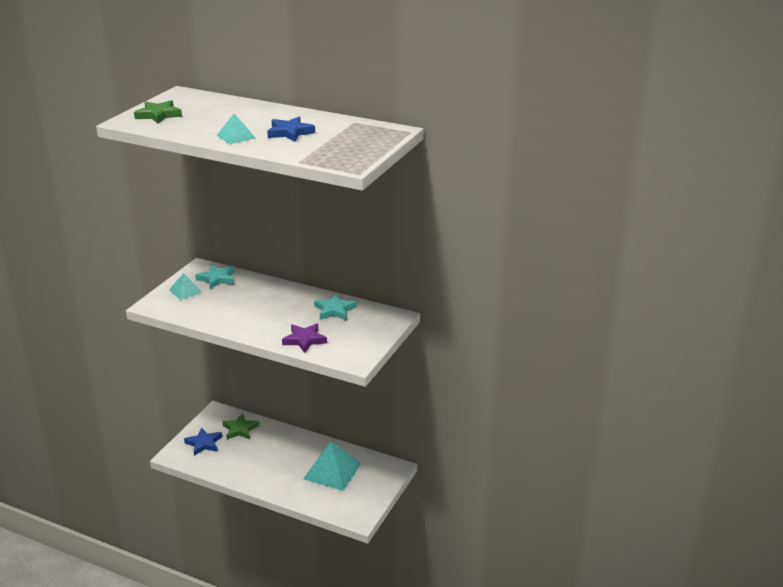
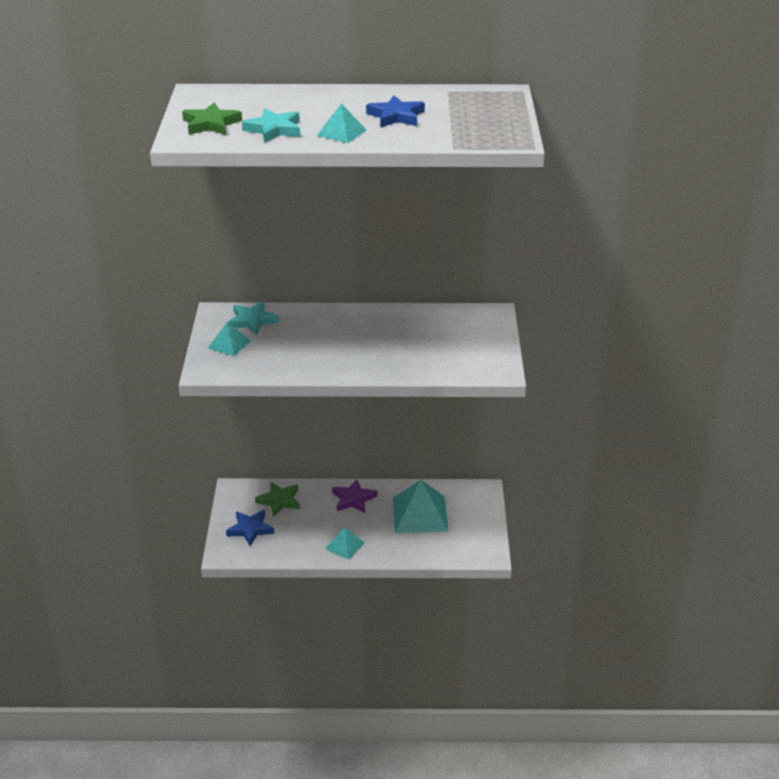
camera: 25 degrees left, 5 degrees up
(259, 476) = (344, 545): none -> turquoise pyramid
(304, 340) = (423, 364): purple star -> purple star (353, 499)
(334, 310) = (422, 323): turquoise star -> turquoise star (274, 129)

